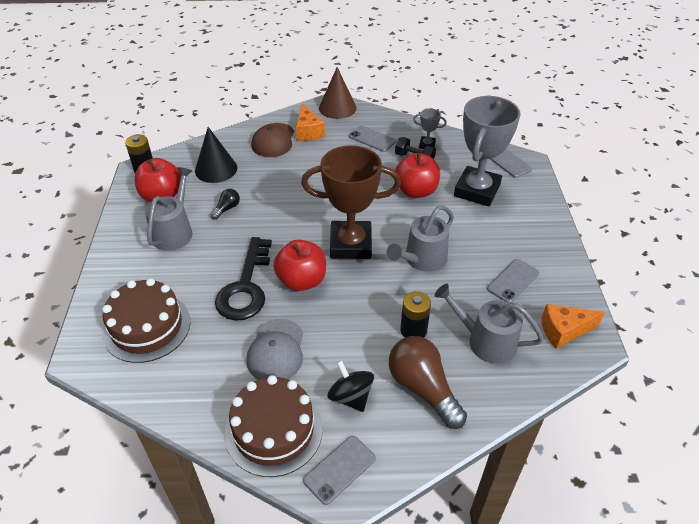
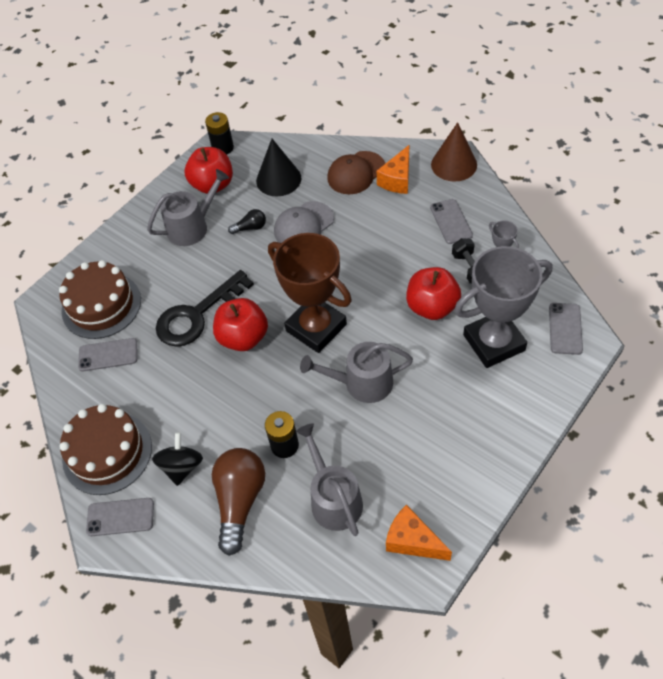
camera: 45 degrees right, 10 degrees up
(276, 351) = (167, 388): grey cap -> grey cap (303, 225)
(513, 281) = (421, 460): grey phone -> grey phone (108, 355)

